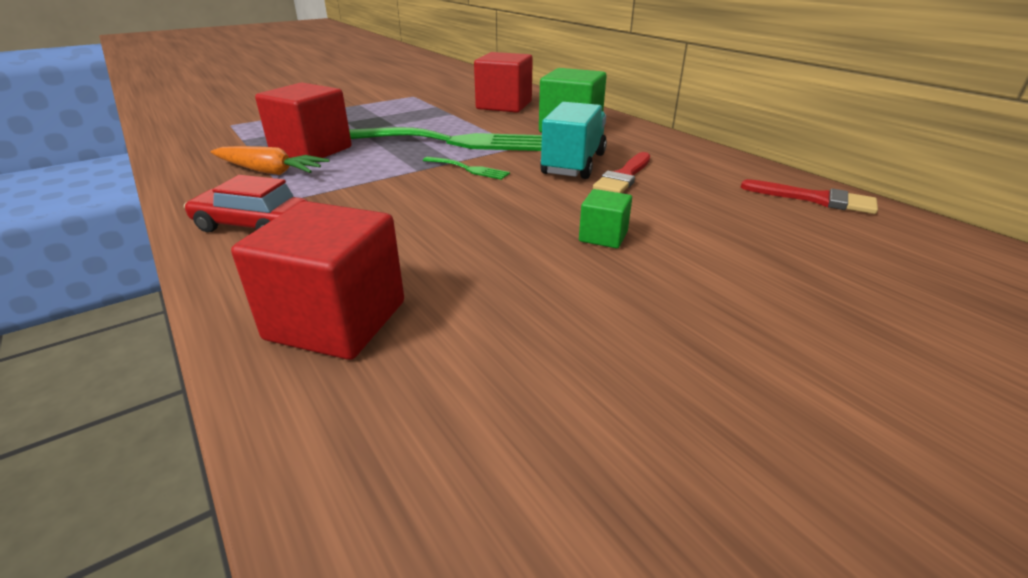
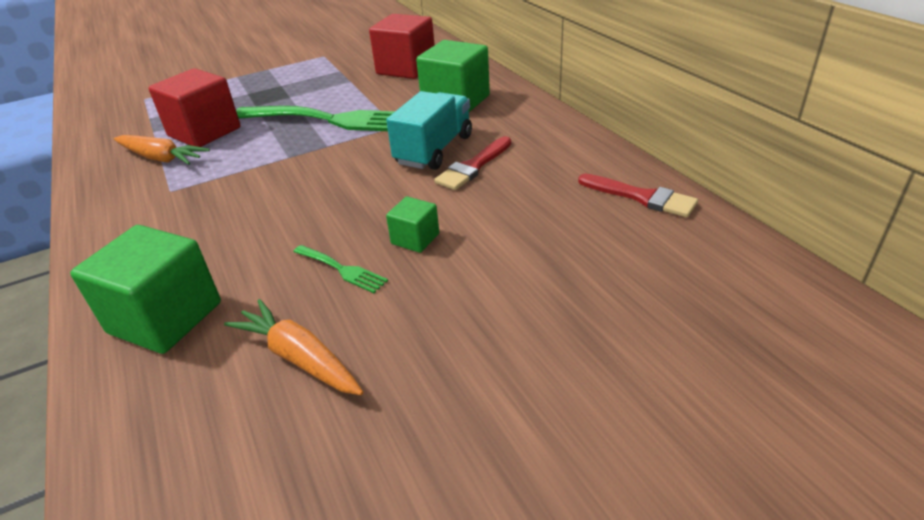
camera: 10 degrees right, 5 degrees up
(253, 225) = (131, 220): red car -> none
(336, 320) = (165, 318): red cube -> green cube
(469, 169) = (334, 156): green fork -> green fork (342, 270)
(536, 357) = (299, 358): none -> orange carrot

